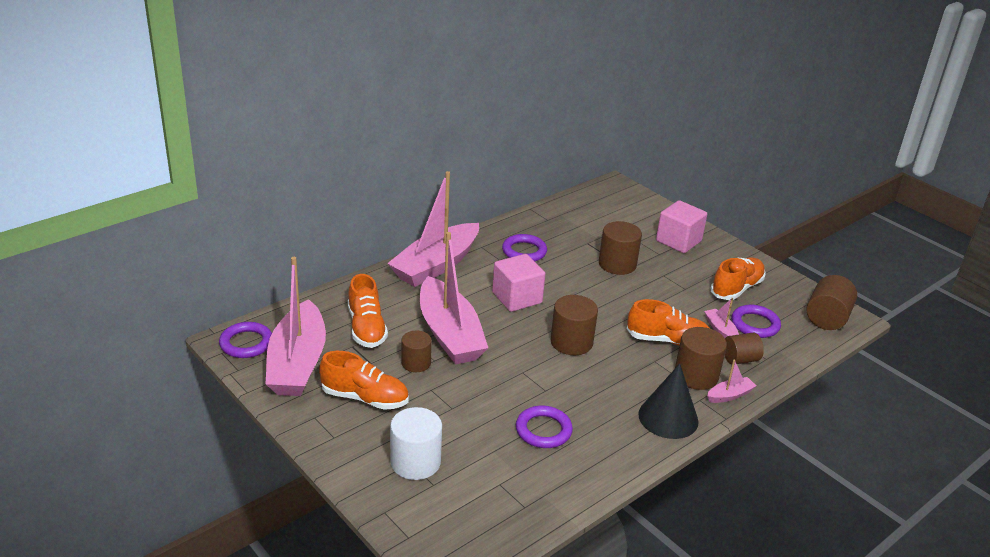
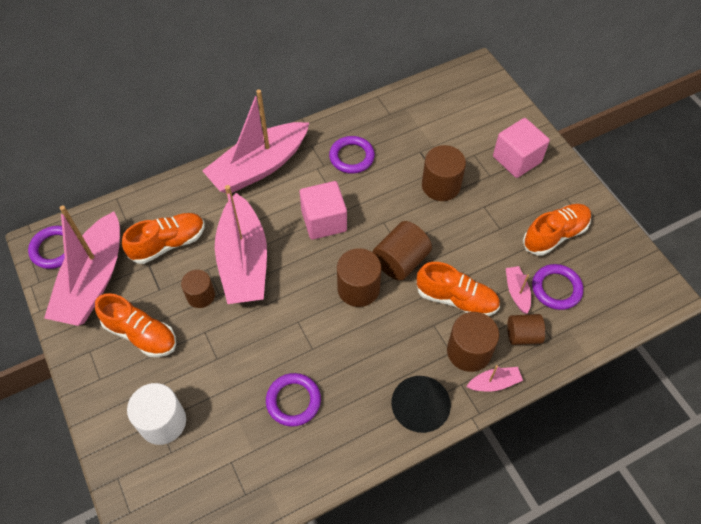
camera: 15 degrees right, 25 degrees up
(366, 328) = (168, 244): orange shoe -> orange shoe turned 120 degrees counterclockwise
(827, 318) = (638, 290): brown cylinder -> brown cylinder (400, 261)

